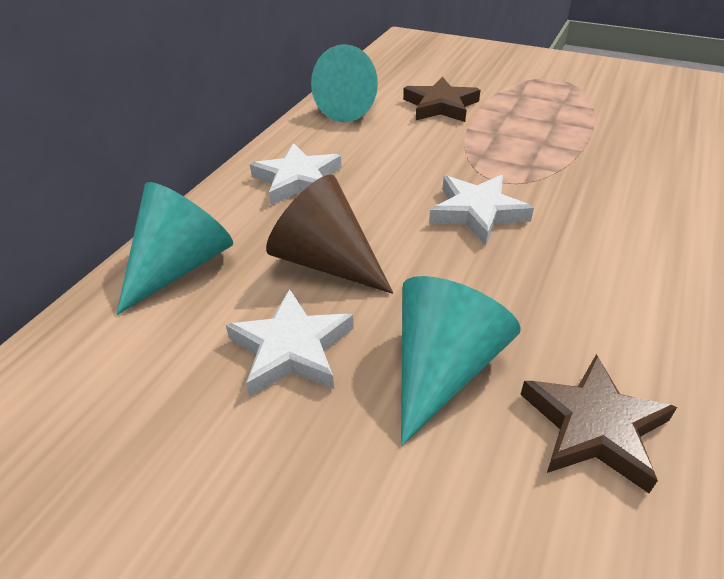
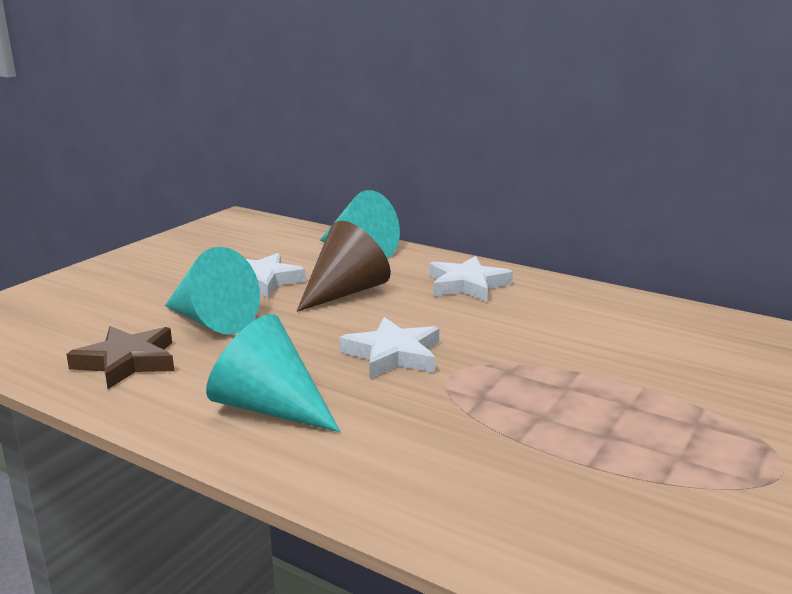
camera: 95 degrees right, 20 degrees down
(353, 107) = (625, 312): turquoise cone -> turquoise cone (269, 408)
(440, 106) = (641, 361): brown star -> none

